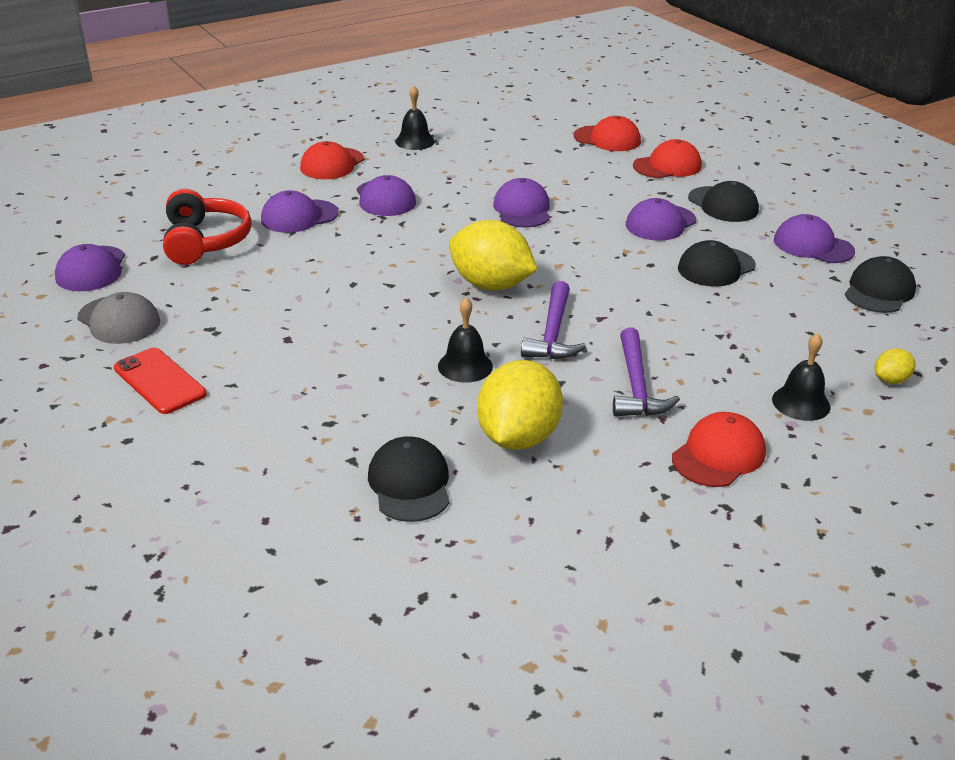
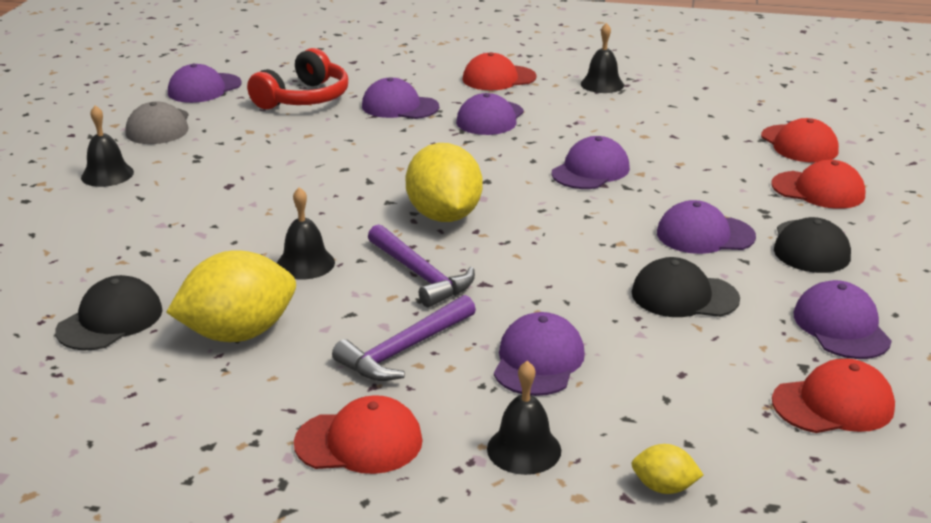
camera: 45 degrees right, 5 degrees down
(159, 381) = (107, 174): red phone -> black bell
(553, 333) = (420, 275): purple hammer -> purple hammer turned 90 degrees counterclockwise
(716, 348) = (538, 361): none -> purple cap
(879, 291) = (833, 404): black cap -> red cap

